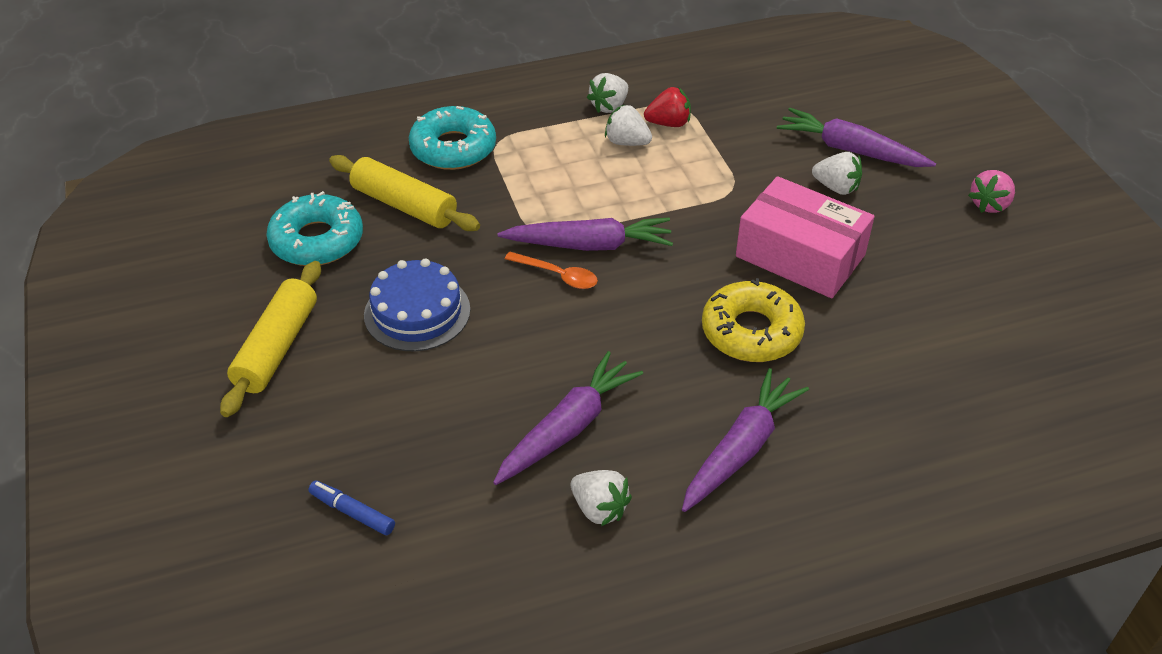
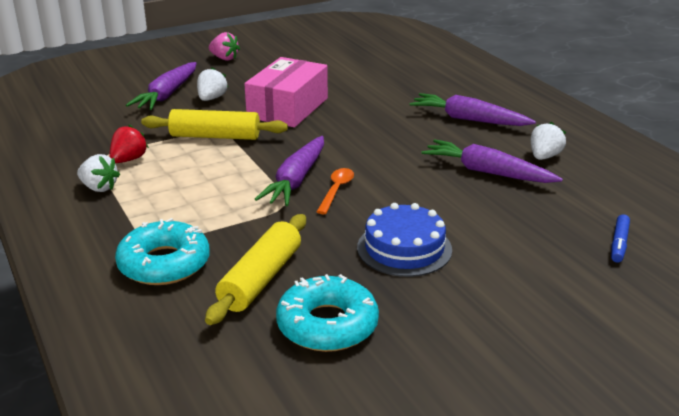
camera: 100 degrees left, 15 degrees down
(277, 347) = (483, 317): yellow rolling pin -> yellow rolling pin (215, 136)
(590, 245) = (296, 180): purple carrot -> purple carrot turned 150 degrees counterclockwise
(627, 142) = (156, 175): white strawberry -> none
(668, 123) = (128, 160): red strawberry -> red strawberry turned 45 degrees clockwise
(751, 332) = (368, 120): yellow donut -> none

